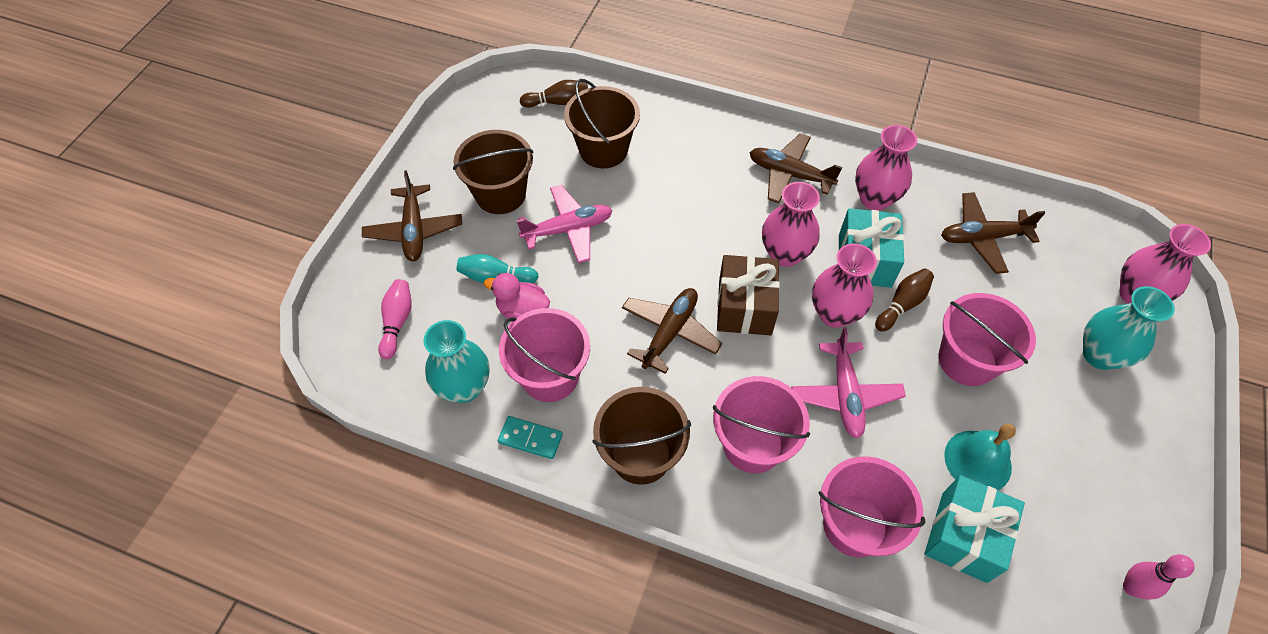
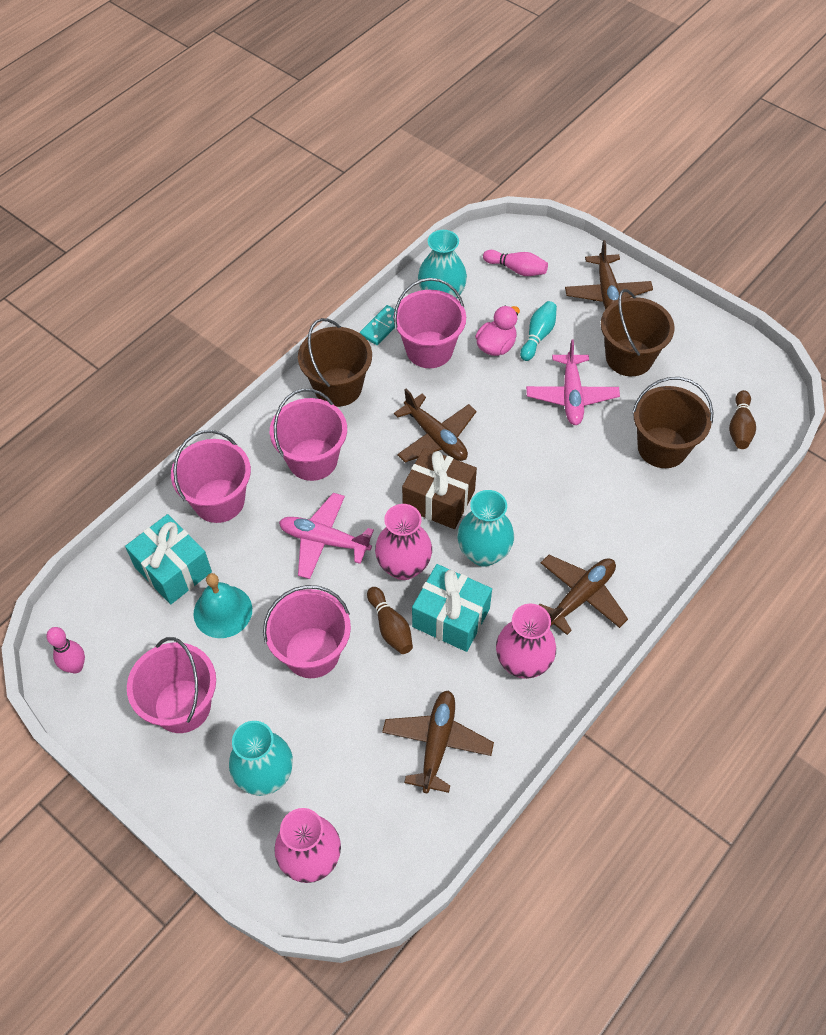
camera: 110 degrees right, 0 degrees up
(414, 230) = (607, 293): brown plane -> brown plane turned 105 degrees counterclockwise
(784, 254) = (483, 553): pink vase -> turquoise vase
(1093, 455) = (182, 706): none -> pink bucket

